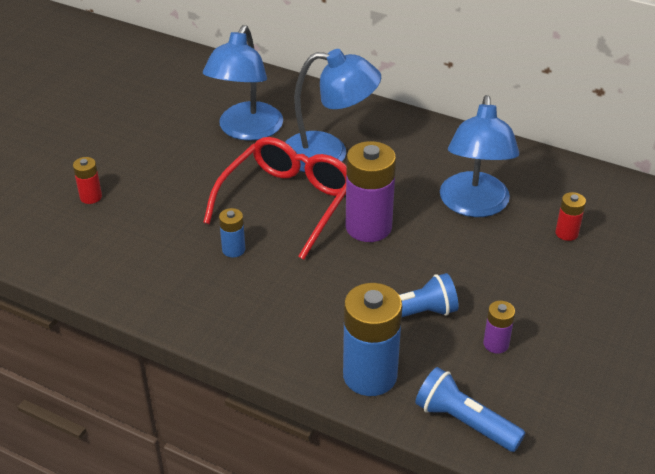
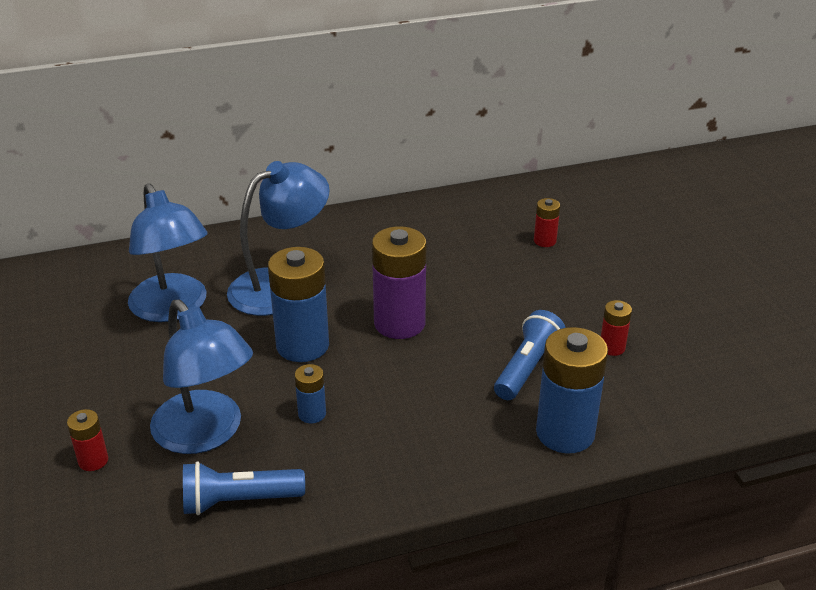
camera: 45 degrees left, 5 degrees down
(287, 202) = (302, 345): red glasses -> blue battery
(464, 422) = (672, 416): blue flashlight -> blue flashlight (238, 501)
(474, 205) = (455, 259): blue lamp -> blue lamp (206, 434)
(496, 344) = (612, 347): purple battery -> red battery

